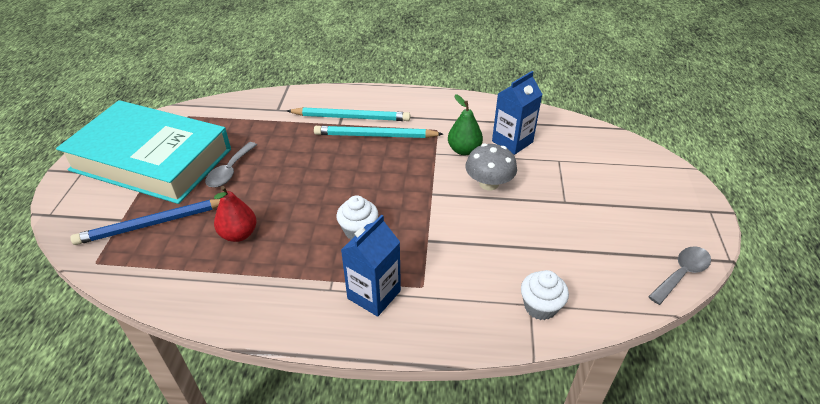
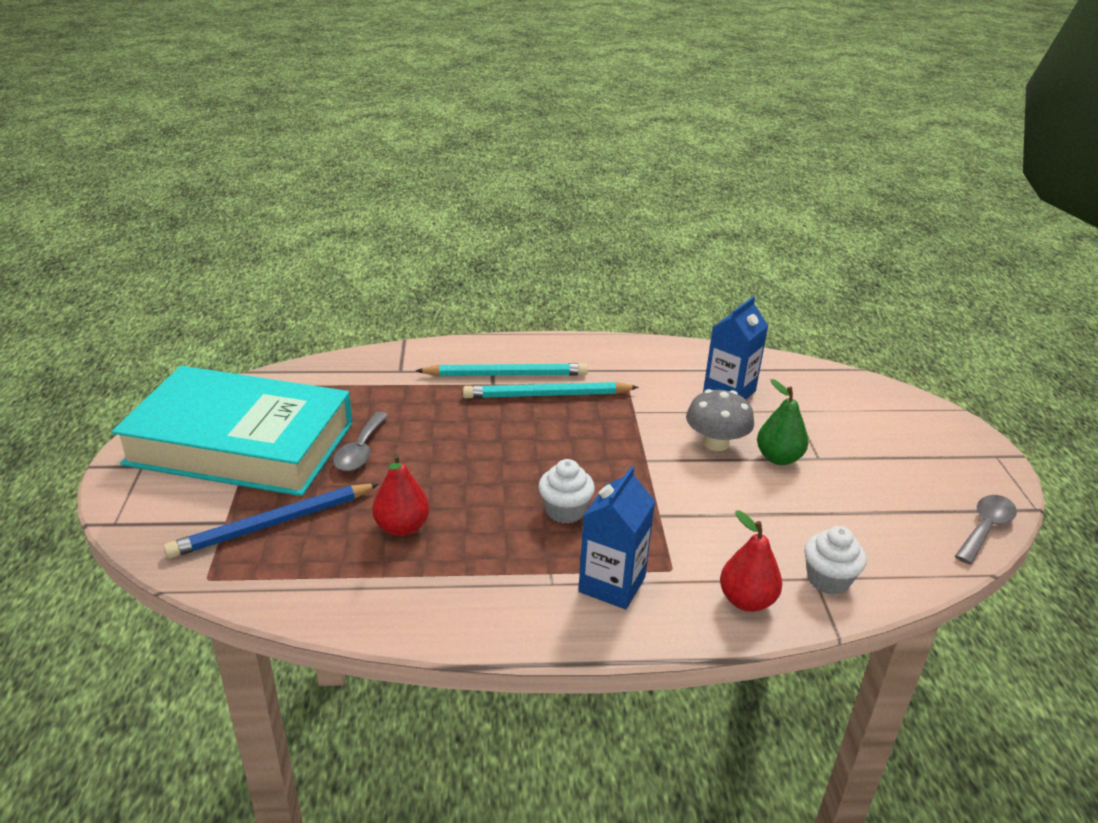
camera: 10 degrees left, 10 degrees down
(464, 150) = (670, 406): green pear -> green pear (778, 458)
(471, 318) = (746, 600): none -> red pear

